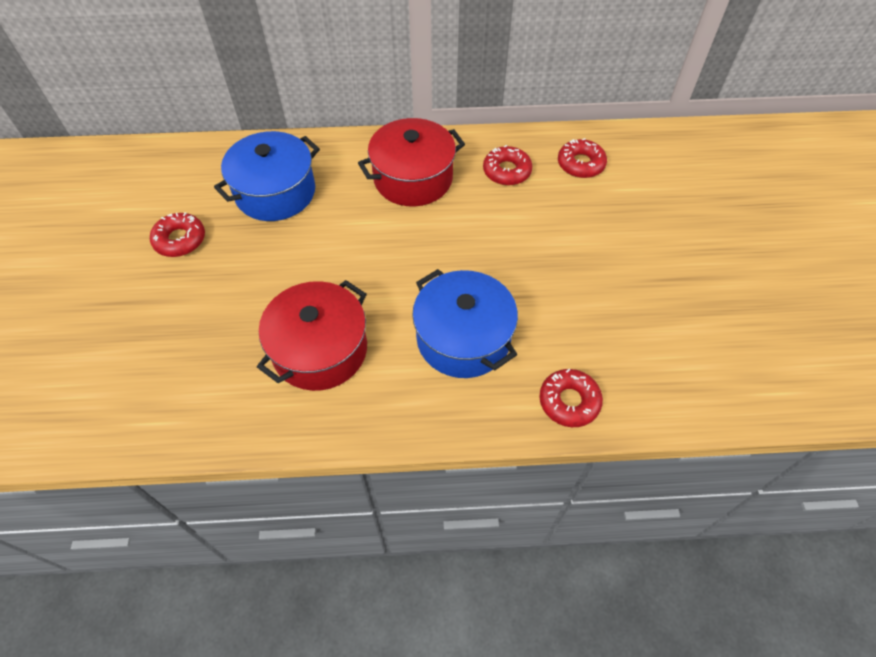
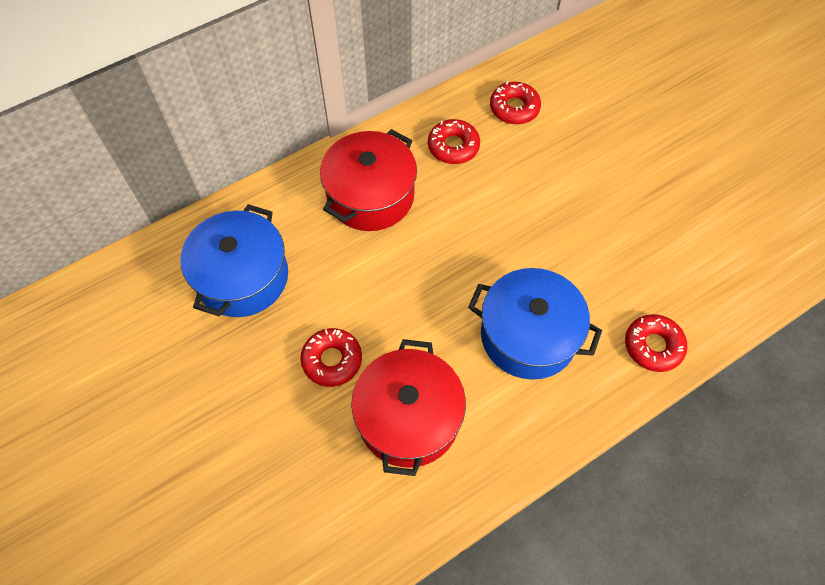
camera: 30 degrees left, 5 degrees up
(180, 240) = (180, 379): red donut -> red donut (332, 360)

